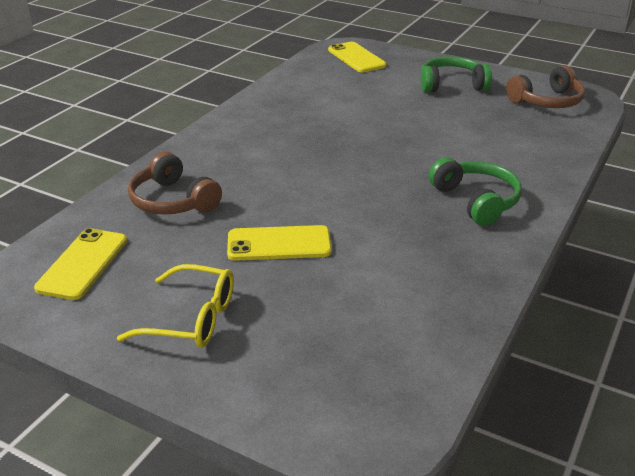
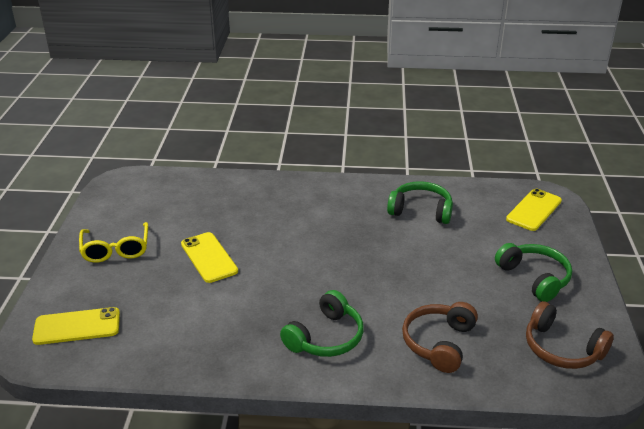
camera: 65 degrees right, 0 degrees up
(83, 264) = (150, 195): yellow phone -> yellow phone (77, 326)
(172, 201) = (234, 200): brown headphones -> brown headphones (438, 343)
(308, 102) = (421, 210): none -> green headphones

